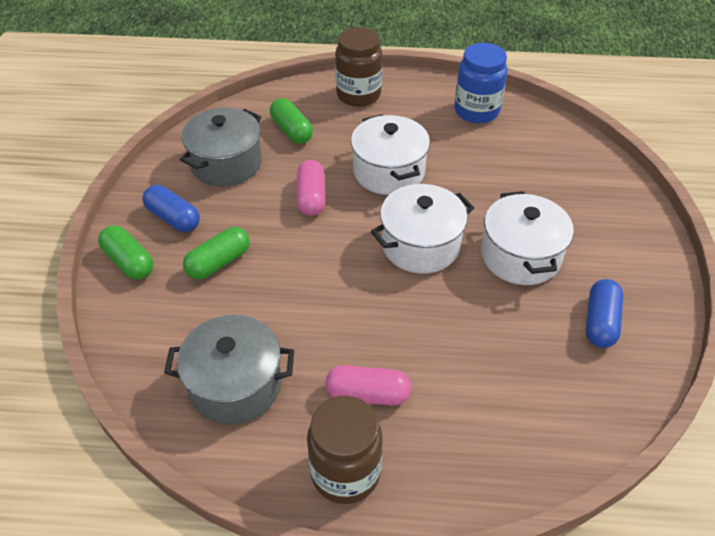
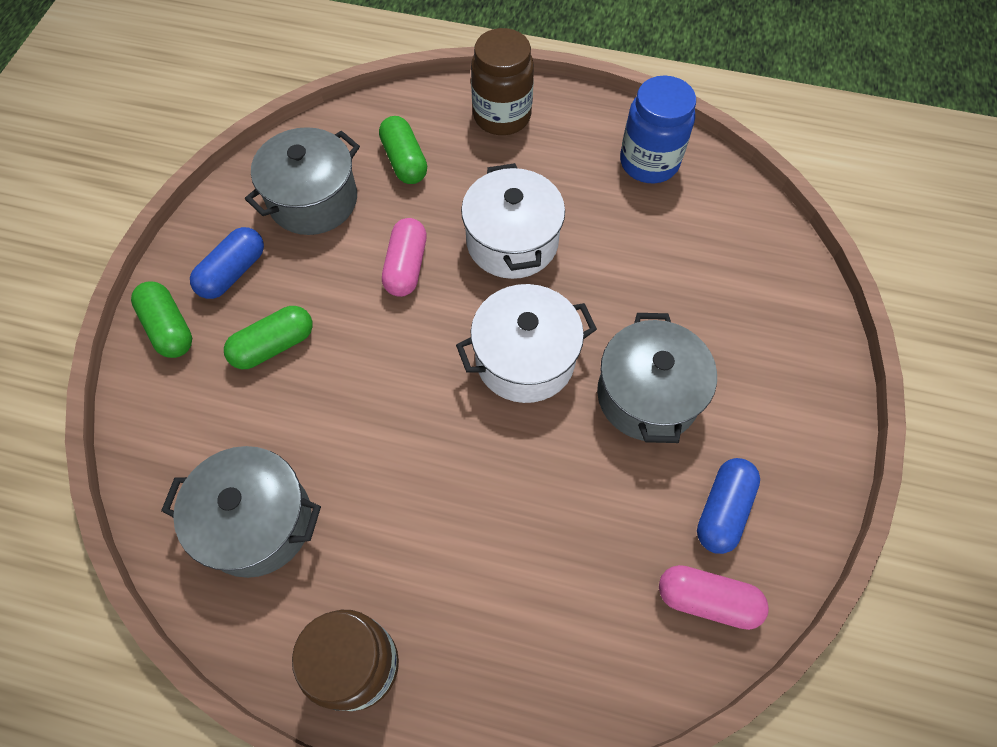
camera: 10 degrees right, 15 degrees up
(173, 218) = (233, 272): blue capsule -> blue capsule turned 75 degrees clockwise
(368, 394) = (409, 563): pink capsule -> pink capsule (707, 600)
(520, 256) = (647, 395): white pot -> grey pot

